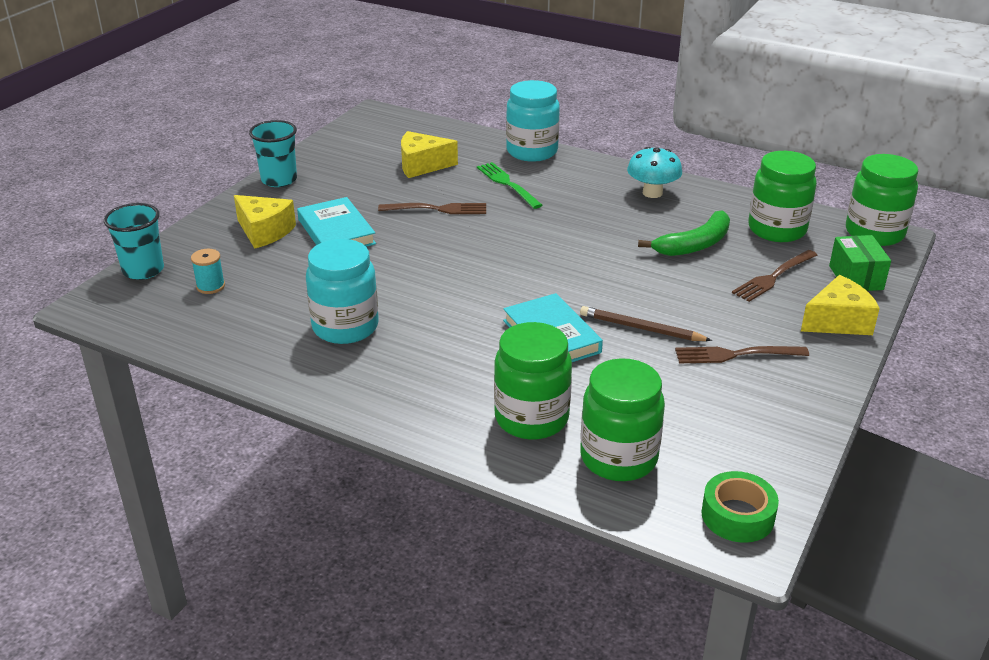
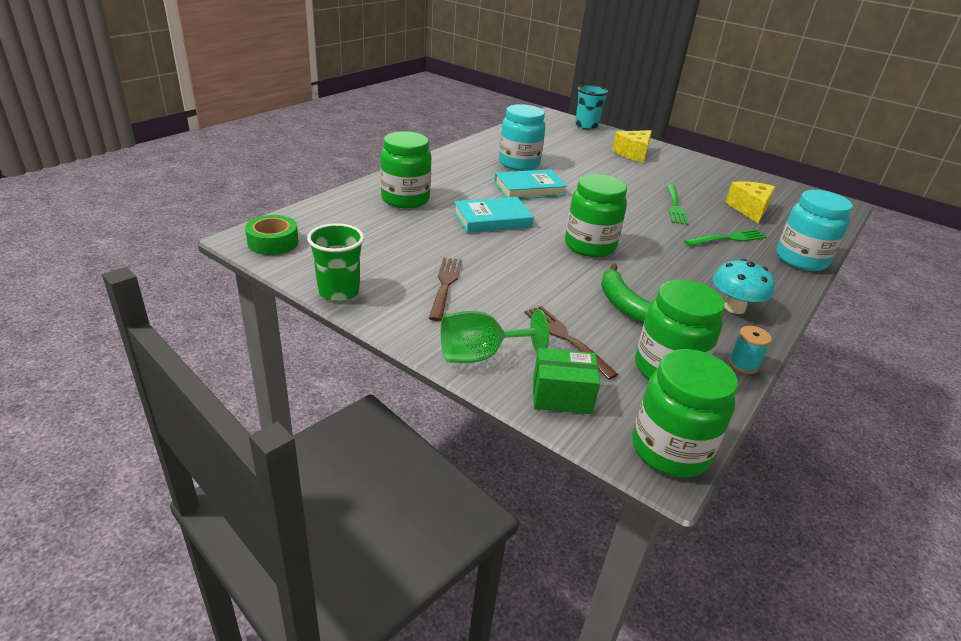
camera: 95 degrees right, 0 degrees up
(210, 286) = (568, 138): turquoise spool -> turquoise spool (743, 364)
(279, 180) = (706, 163): turquoise cup -> none
(336, 232) = (635, 172): turquoise book -> turquoise book (529, 189)
(437, 209) = (675, 206): brown fork -> green fork
(618, 458) = (352, 217): green jar -> green jar (589, 246)
(641, 328) = (494, 253): brown pencil -> none
(806, 428) = (339, 291): none -> green cup
(838, 321) = (480, 355): yellow cheese -> green goblet

